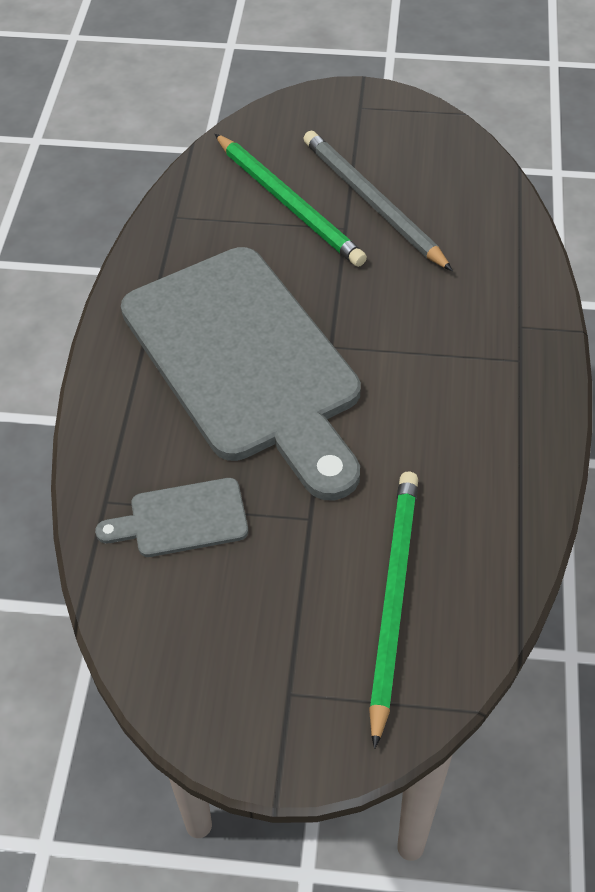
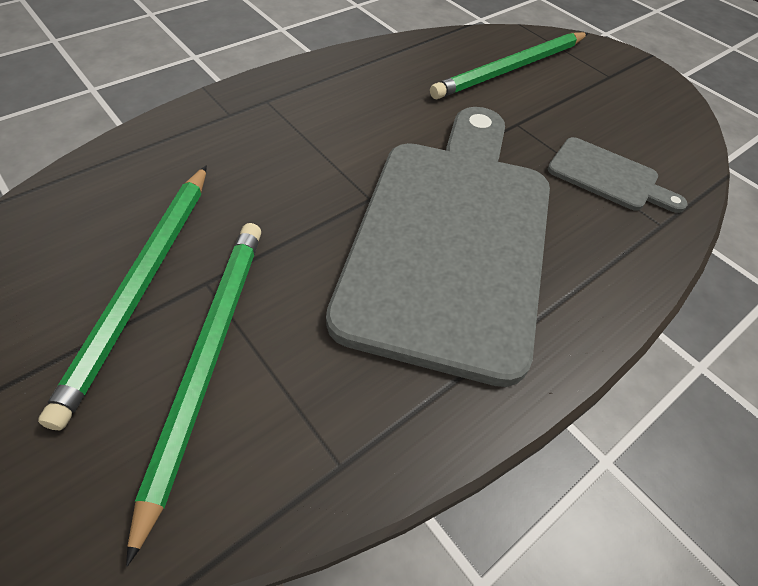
camera: 140 degrees left, 0 degrees up
(373, 203) = (143, 284): grey pencil -> green pencil

